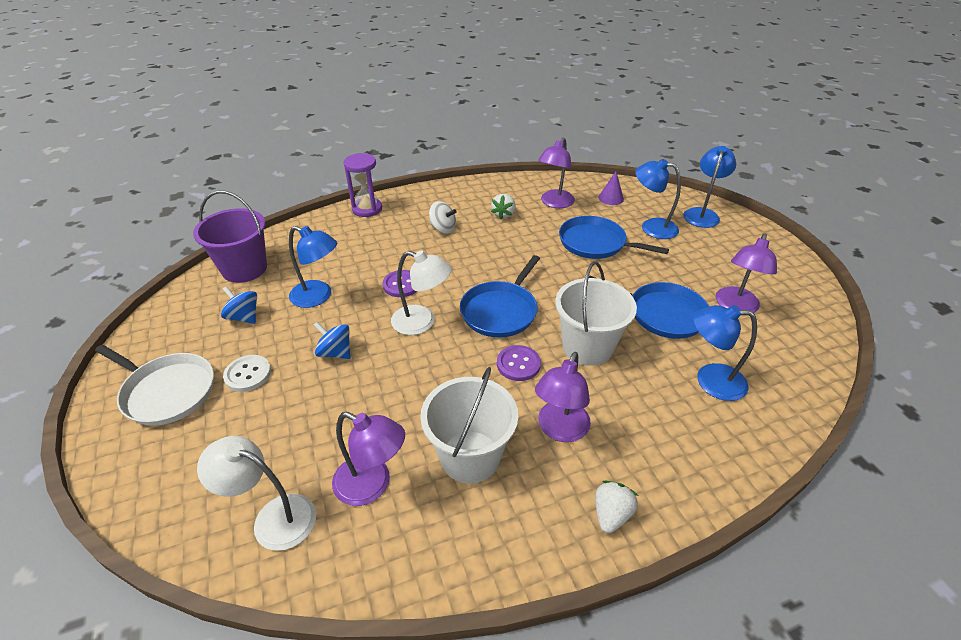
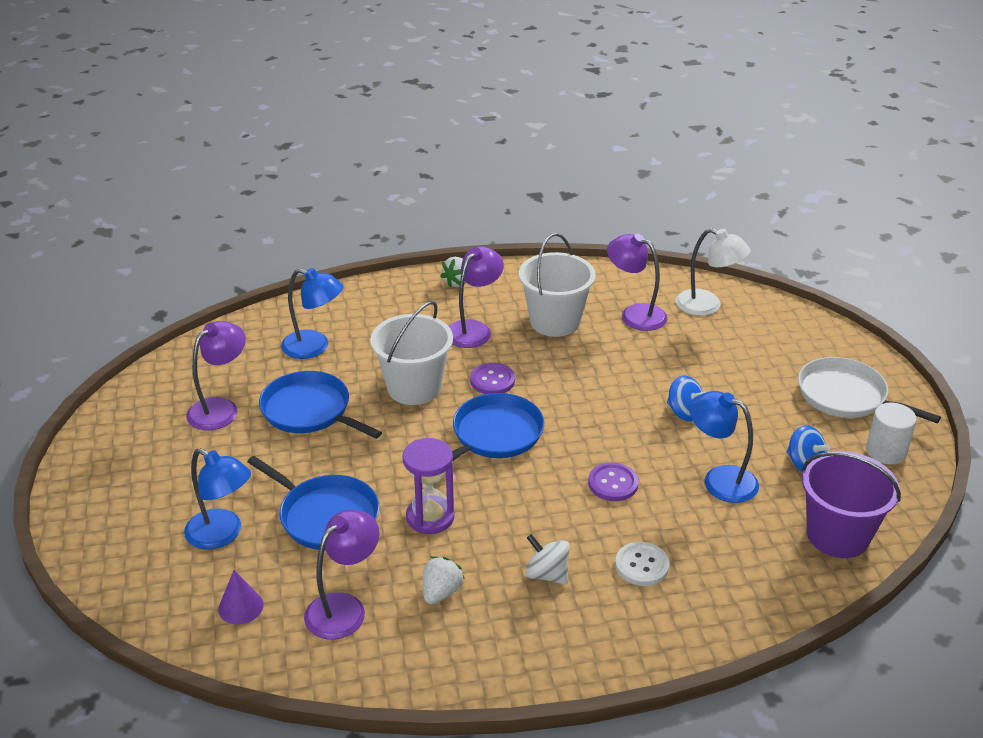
camera: 170 degrees left, 5 degrees down
(166, 336) = (886, 451): none -> white cylinder
(248, 374) = (771, 402): white button -> white button (642, 565)
(367, 209) = (675, 638): purple hourglass -> purple hourglass (430, 517)
(422, 322) = (589, 433): white lamp -> none
(702, 214) = (121, 550): blue lamp -> none

